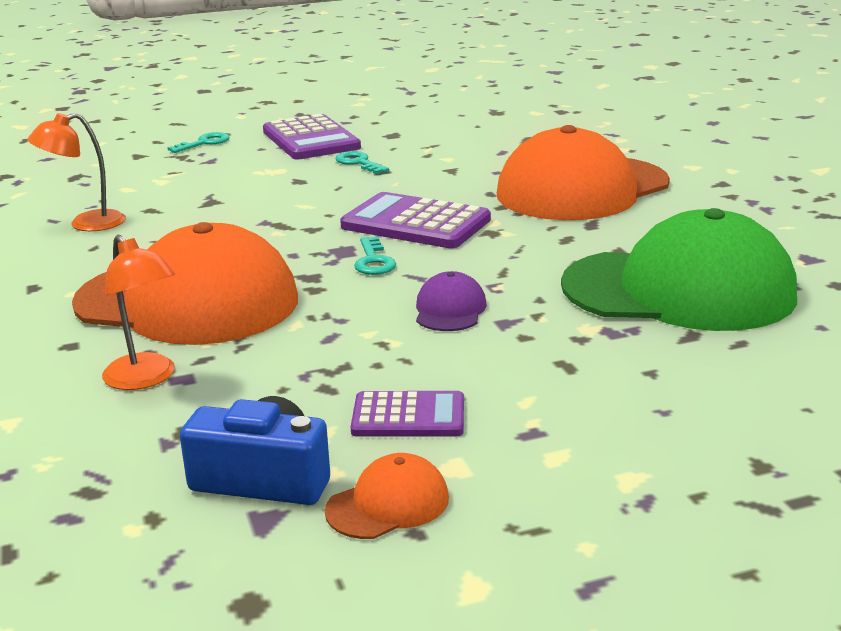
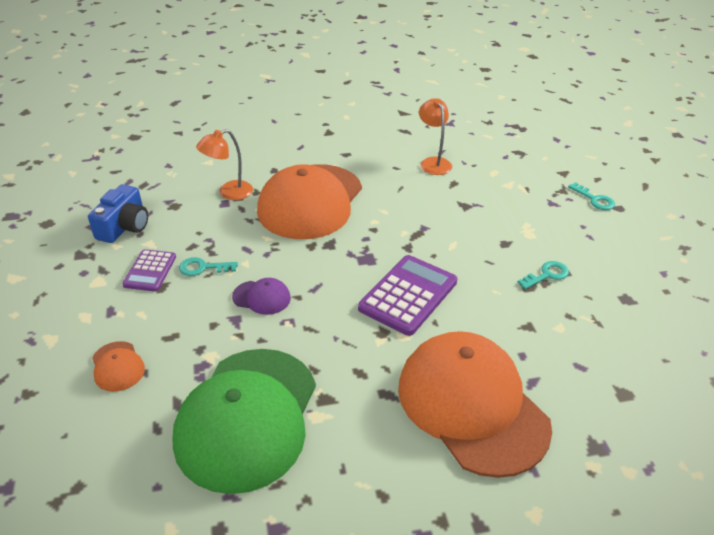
camera: 95 degrees right, 15 degrees up
(310, 140) = (608, 251): purple calculator -> none
(373, 261) = (345, 271): turquoise key -> turquoise key (203, 268)
(388, 504) = (83, 259): orange cap -> orange cap (117, 366)

